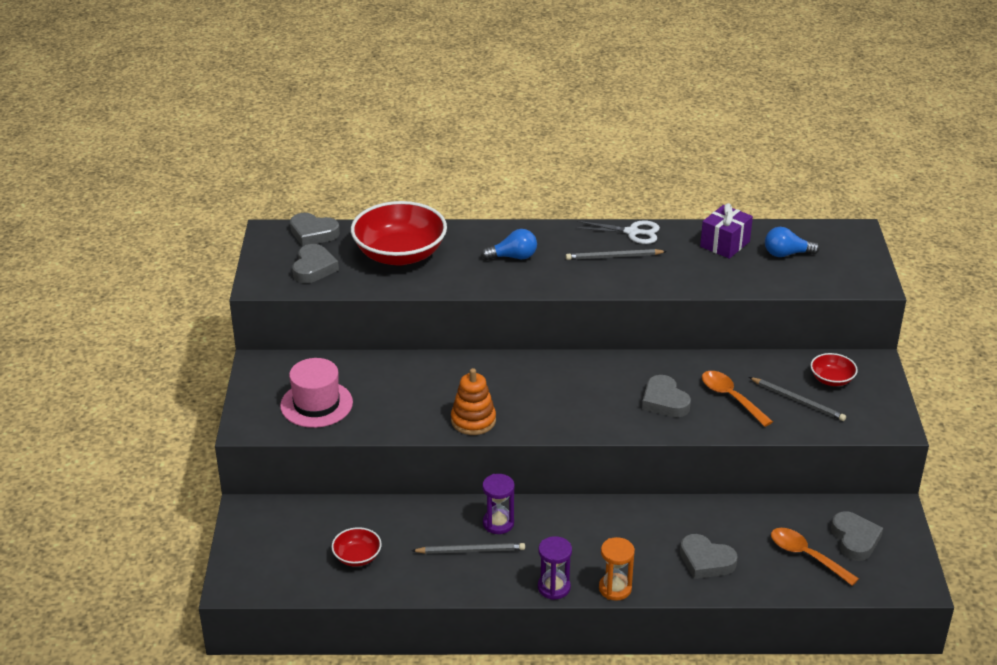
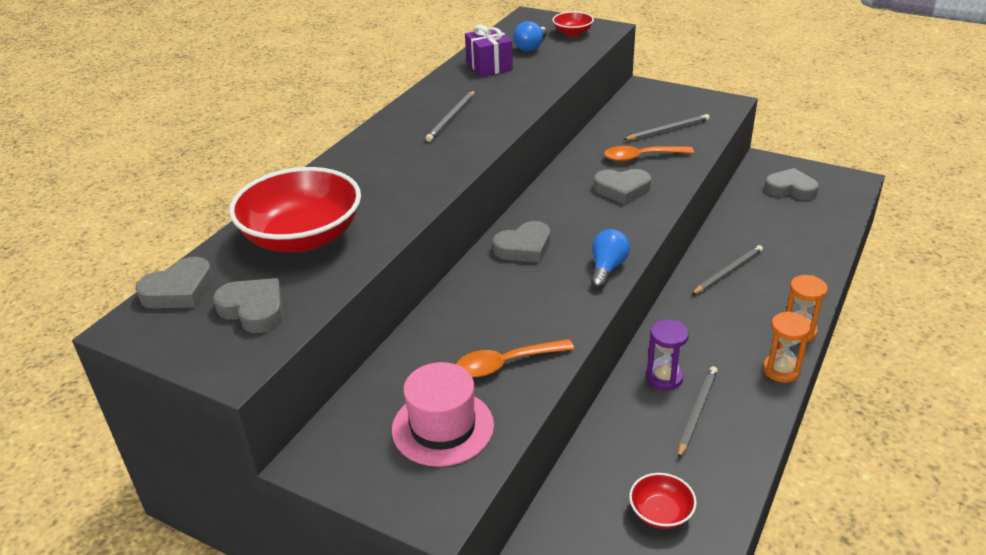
camera: 60 degrees left, 0 degrees up
(473, 421) = (568, 310): orange stacking toy -> none
(513, 257) = (391, 169): blue light bulb -> blue light bulb (607, 268)
(554, 587) = (781, 370): purple hourglass -> orange hourglass
(632, 232) = (423, 99): white scissors -> none
(670, 527) = (728, 272): none -> grey pencil
(706, 561) = (783, 267): grey heart -> grey heart (524, 247)
(806, 556) = (800, 216): orange spoon -> orange spoon (506, 363)
(831, 379) = (651, 109): red bowl -> red bowl (572, 33)

